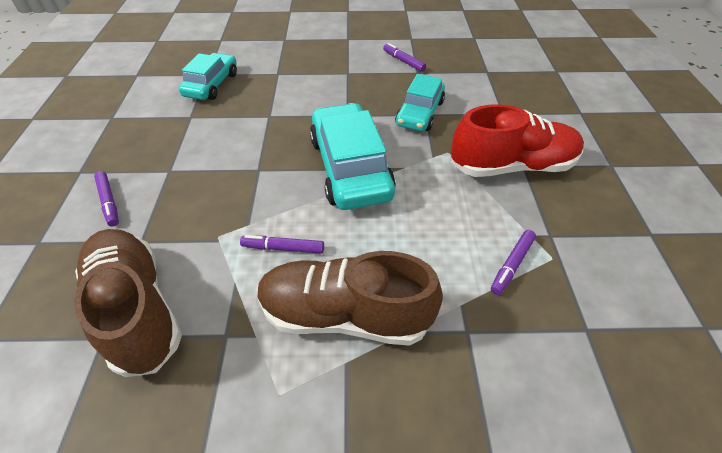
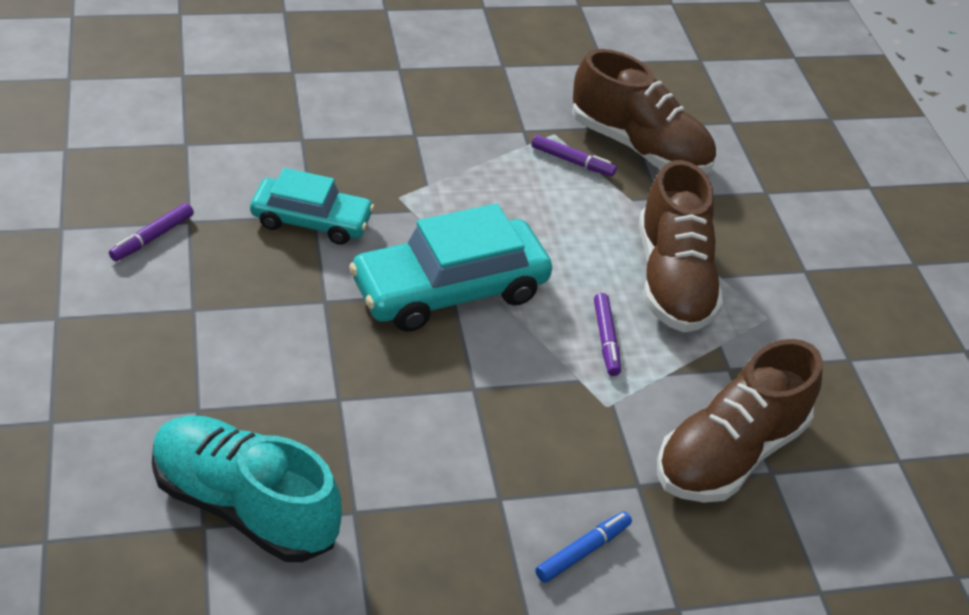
camera: 105 degrees left, 5 degrees down
(109, 202) = (583, 551): purple marker -> blue marker
(212, 85) = (245, 506): turquoise car -> turquoise shoe
(511, 166) = (417, 144): red shoe -> none
(549, 330) = (638, 147): none -> brown shoe

